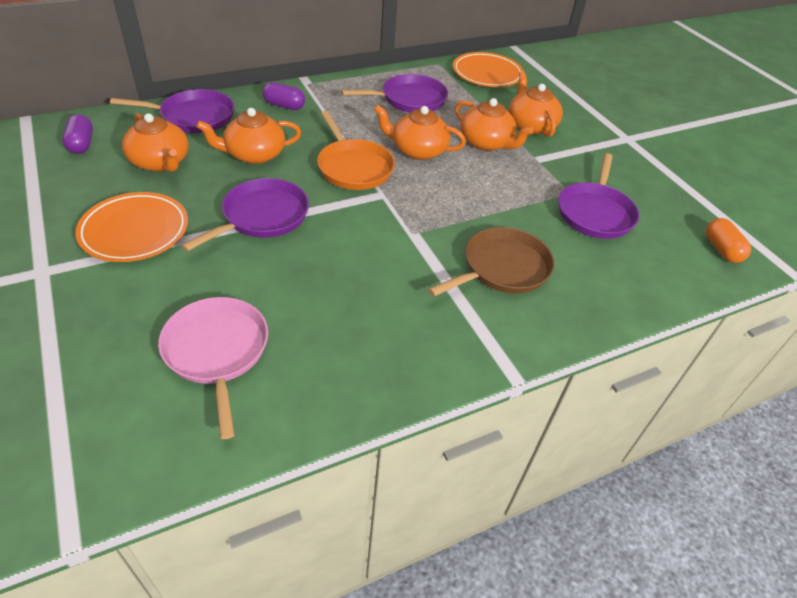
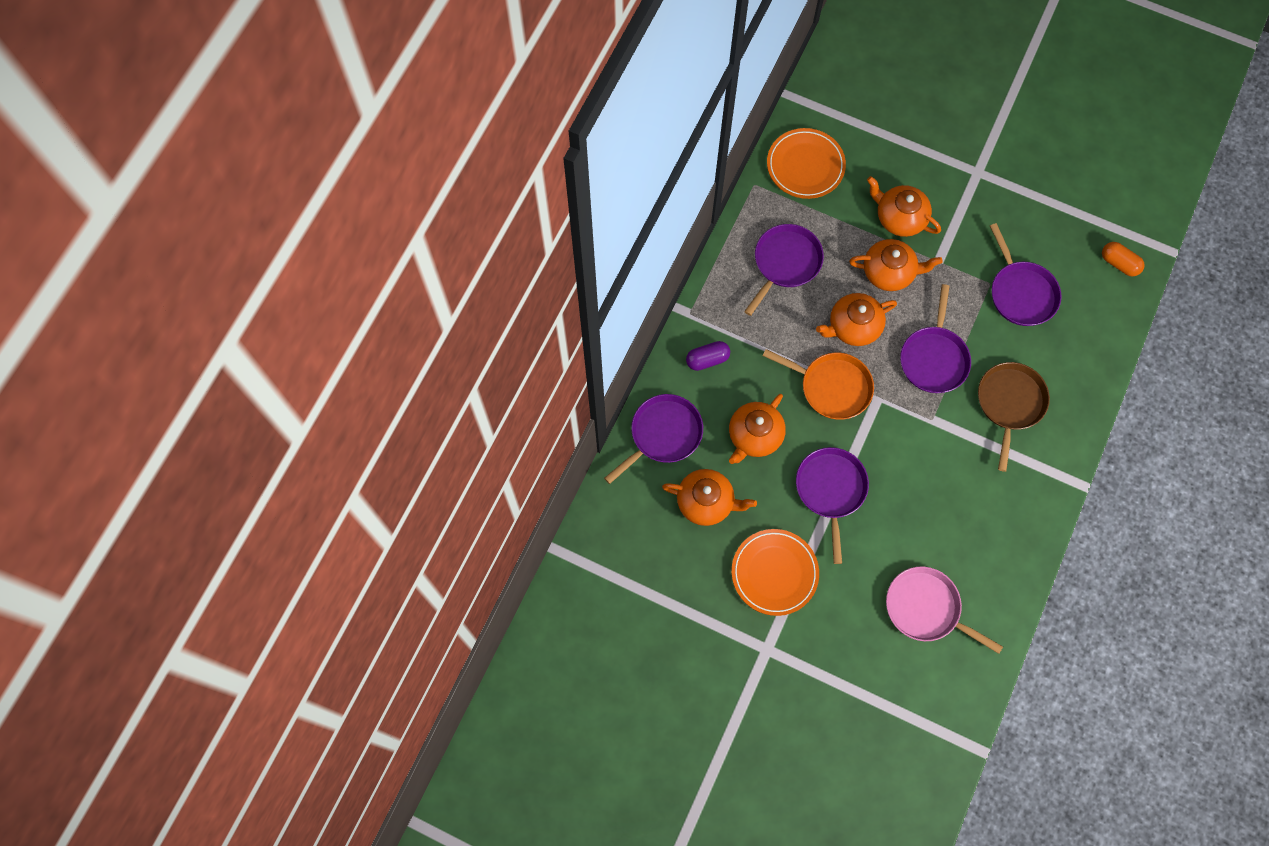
camera: 35 degrees left, 25 degrees up
(81, 144) = (632, 535): purple capsule -> none
(463, 202) = (934, 359): none -> purple pan

